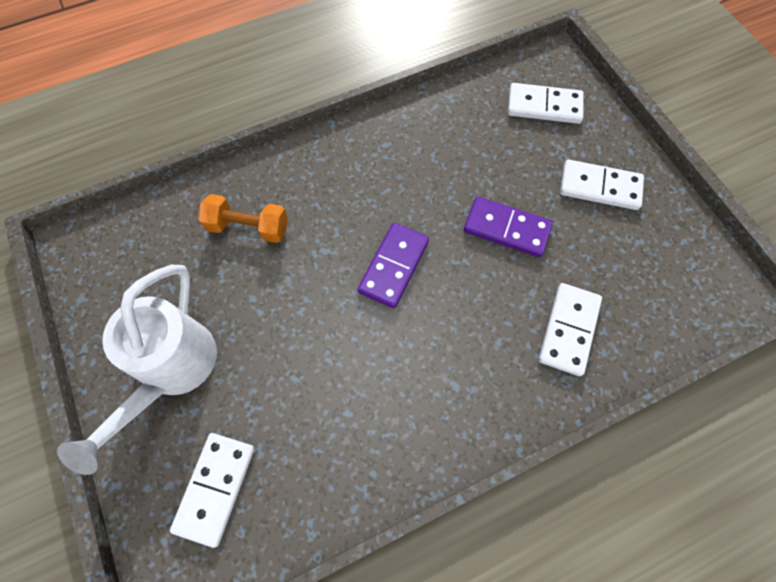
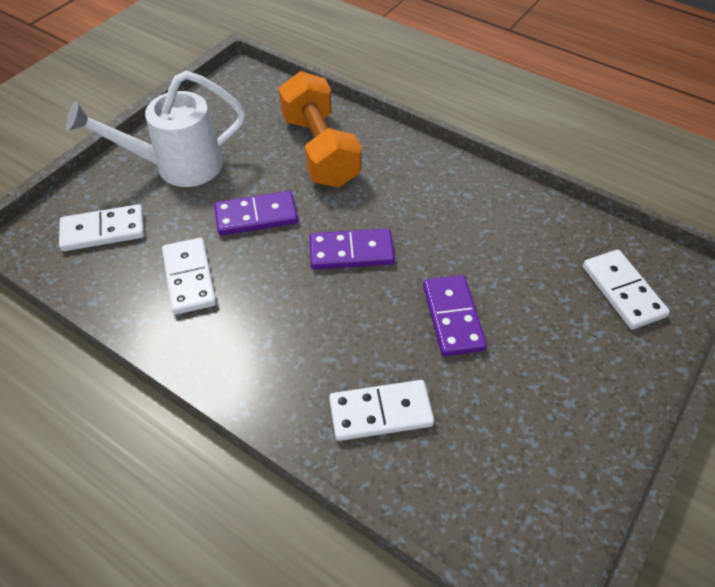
camera: 60 degrees right, 15 degrees down
(248, 227) = (320, 150): orange dumbbell -> orange dumbbell, size x1.71
(297, 325) = (256, 216): none -> purple domino
(599, 187) = (568, 378): white domino -> white domino (189, 278)

